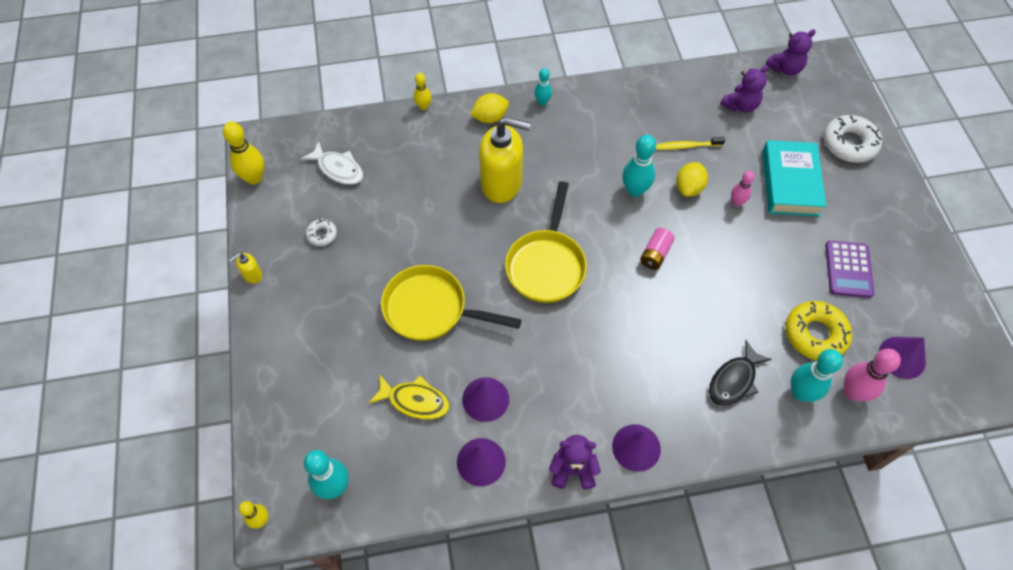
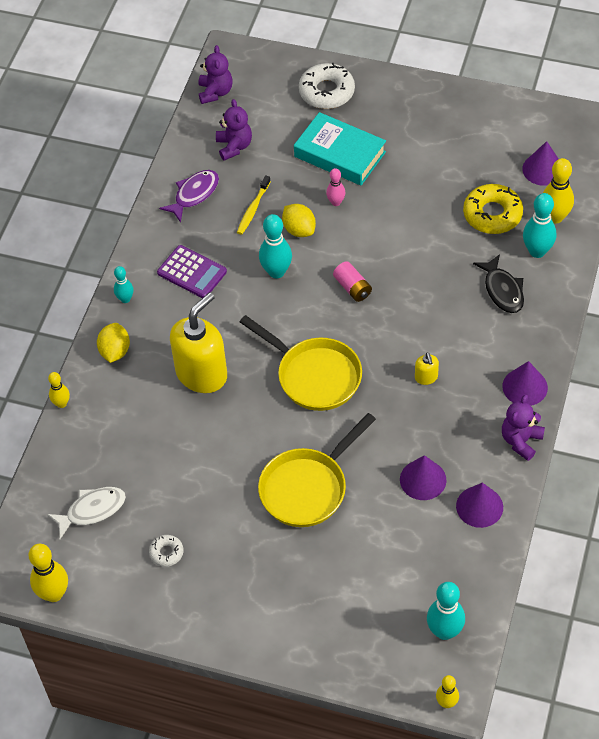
camera: 60 degrees left, 5 degrees down
(252, 275) = (177, 632): yellow soap dispenser -> yellow soap dispenser (426, 377)
(414, 401) = (395, 536): yellow fish -> none
(672, 100) = (194, 194): none -> purple fish
(848, 269) = (447, 160): purple calculator -> purple calculator (192, 272)
(852, 392) = (555, 217): pink bowling pin -> yellow bowling pin

